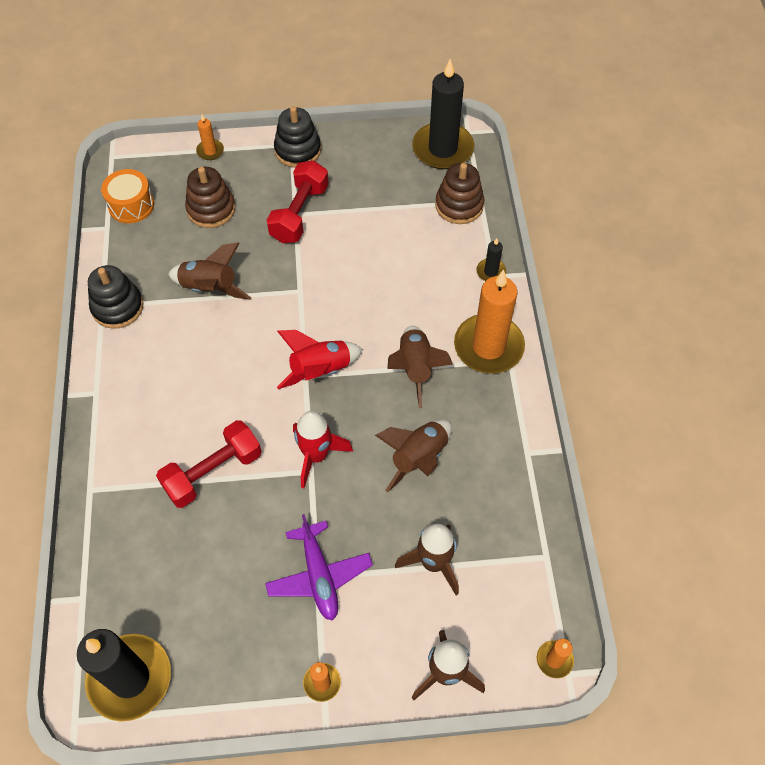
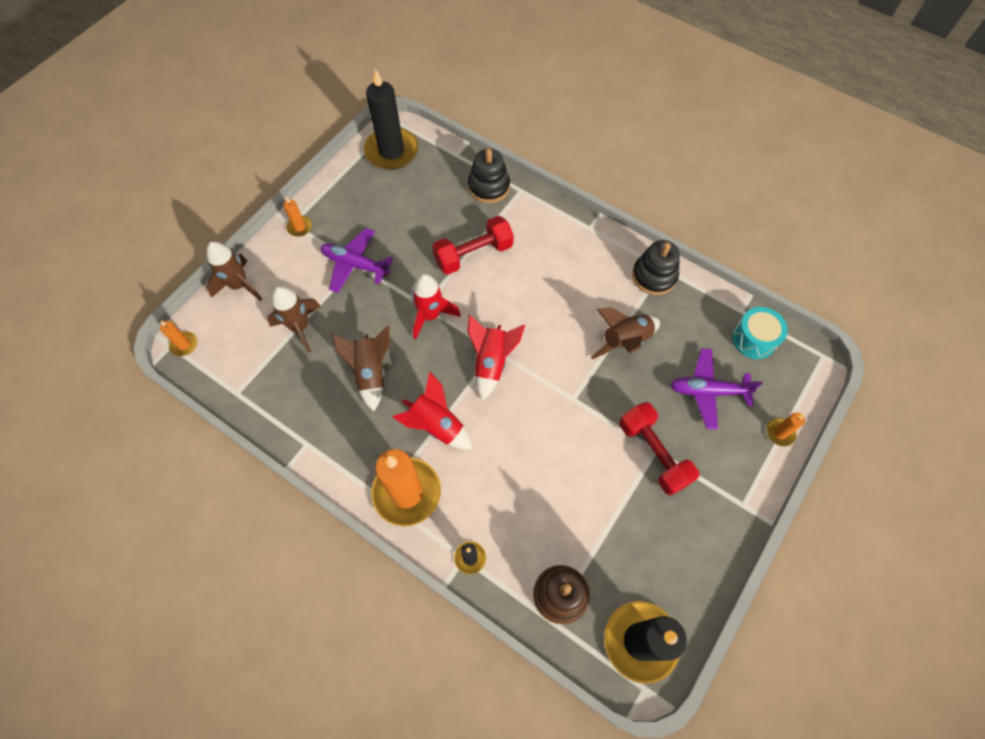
camera: 130 degrees right, 5 degrees up
(131, 205) = (754, 339): orange drum -> turquoise drum
(211, 209) = (708, 391): brown stacking toy -> purple plane
(213, 472) = (473, 254): red dumbbell -> red dumbbell turned 60 degrees clockwise
(298, 150) = (731, 505): black stacking toy -> black stacking toy (488, 187)
(415, 368) = (436, 425): brown rocket -> red rocket

